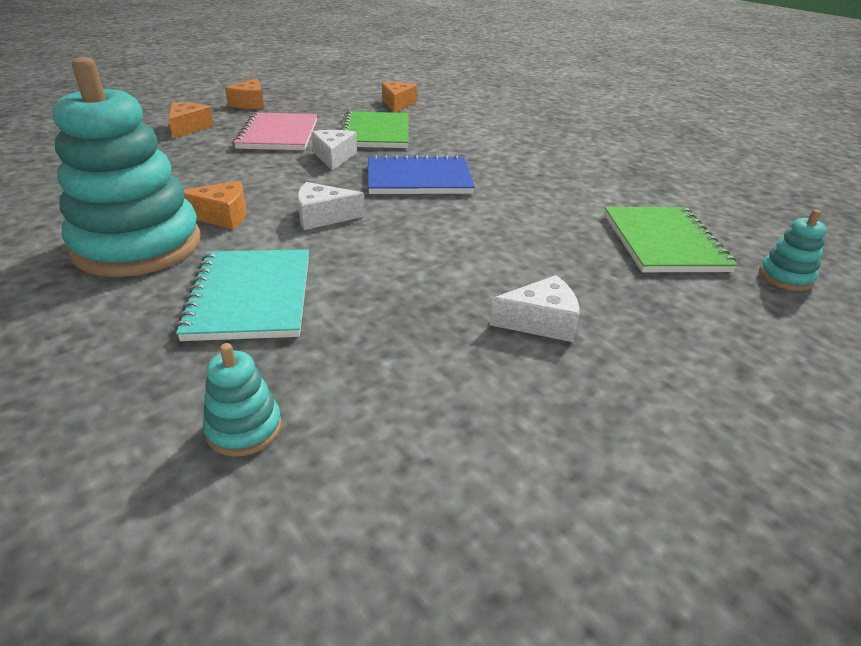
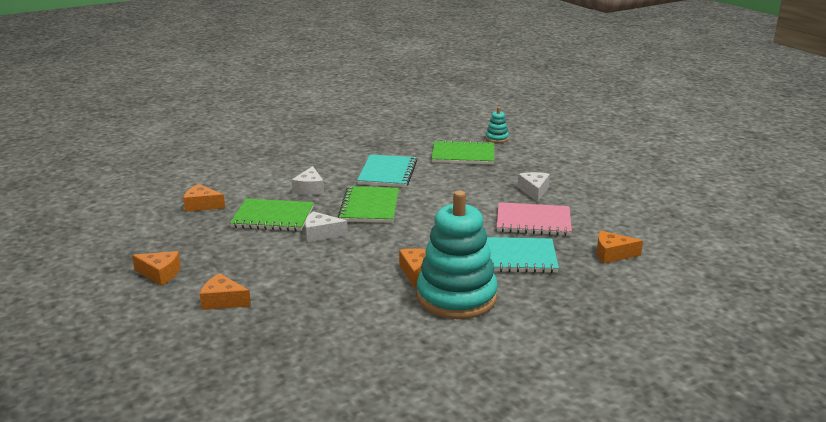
camera: 80 degrees left, 10 degrees down
(244, 428) = (612, 254): turquoise stacking toy -> orange cheese
(278, 134) = (260, 257): pink notebook -> pink notebook (533, 221)
(323, 216) = (422, 238): white cheese -> white cheese (309, 189)
(418, 179) = (369, 207): blue notebook -> green notebook
(539, 185) = (387, 173): none -> turquoise notebook

